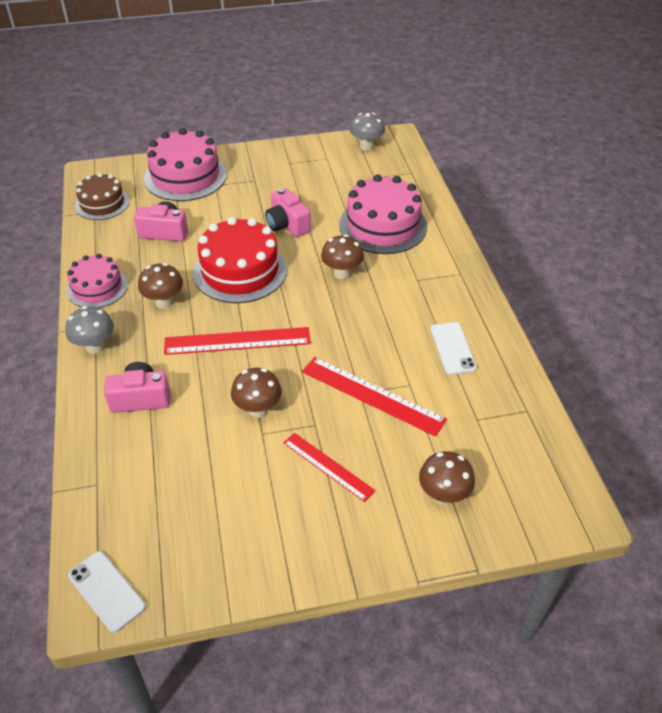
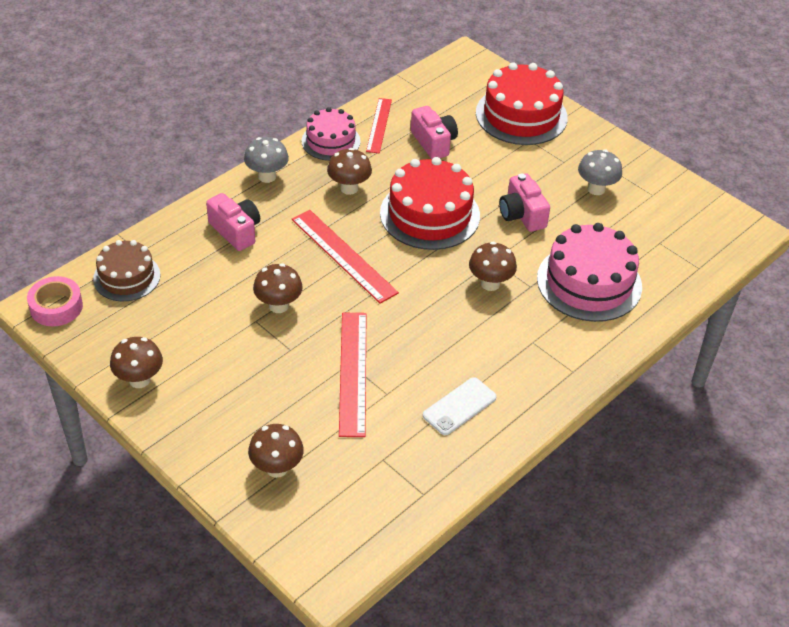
camera: 55 degrees right, 0 degrees up
(102, 203) = (433, 86): brown cake -> brown cake (127, 277)
(106, 591) = (56, 307): white phone -> pink tape
(185, 176) = (521, 115): pink cake -> red cake
(265, 557) = (139, 380): none -> brown mushroom
(287, 225) = (522, 215): pink camera -> pink camera turned 45 degrees counterclockwise
(328, 466) = (252, 378): red ruler -> red ruler (379, 125)
(366, 147) = (705, 215): grey mushroom -> grey mushroom (596, 189)

